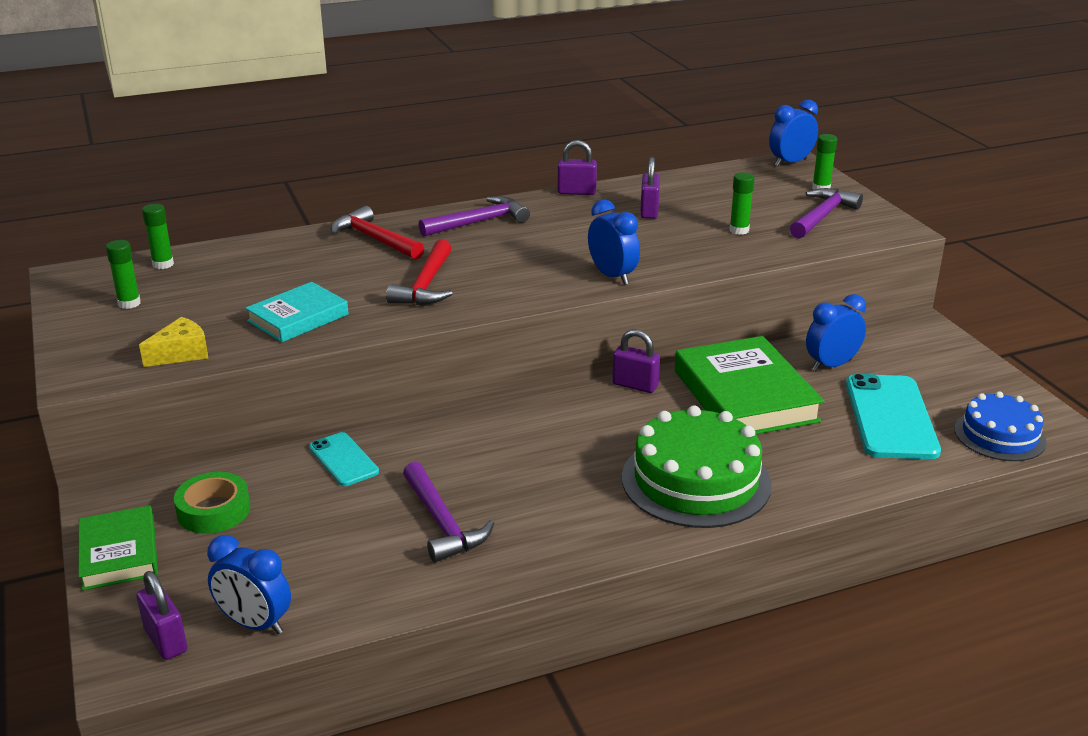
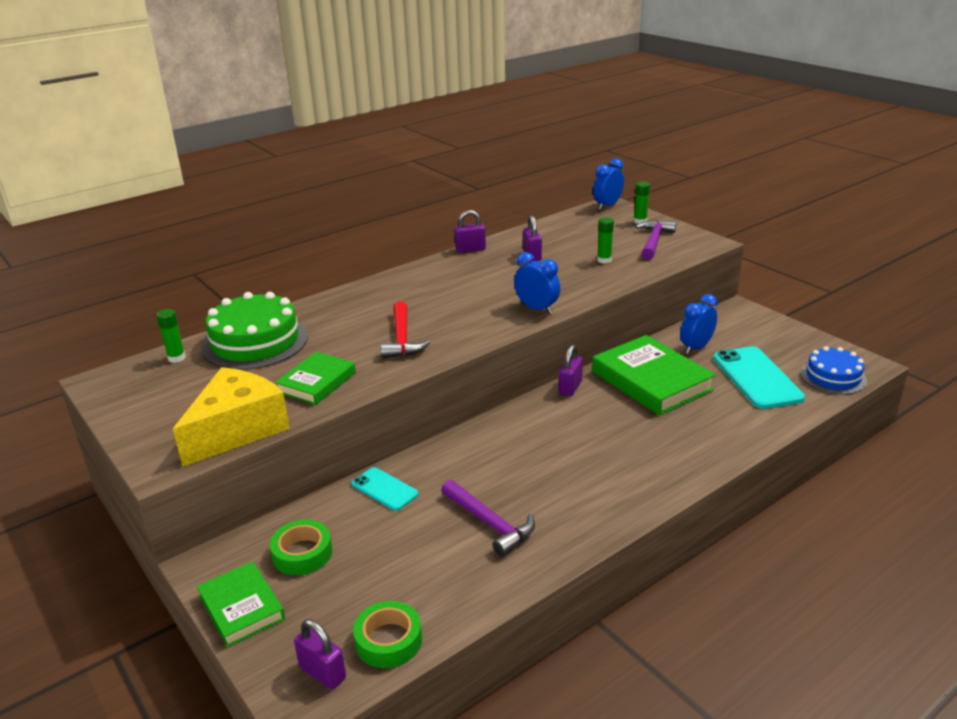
camera: 15 degrees left, 0 degrees up
(129, 303) = (167, 395): green glue stick -> none
(181, 353) = (237, 429): yellow cheese -> yellow cheese, size x2.06
(255, 624) = (388, 640): blue clock -> green tape
(298, 318) = (316, 382): turquoise book -> green book
(375, 239) = (339, 309): red hammer -> none
(479, 222) = (412, 283): purple hammer -> none
(635, 385) = (570, 387): purple padlock -> purple padlock turned 75 degrees counterclockwise
(696, 481) = (654, 451): green cake -> green cake (255, 342)

